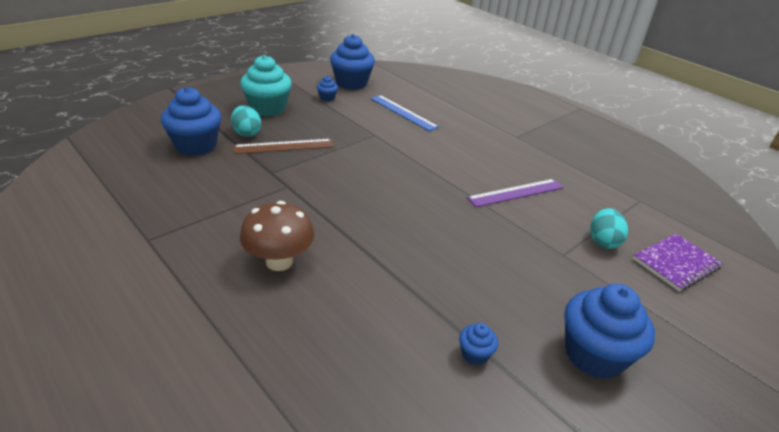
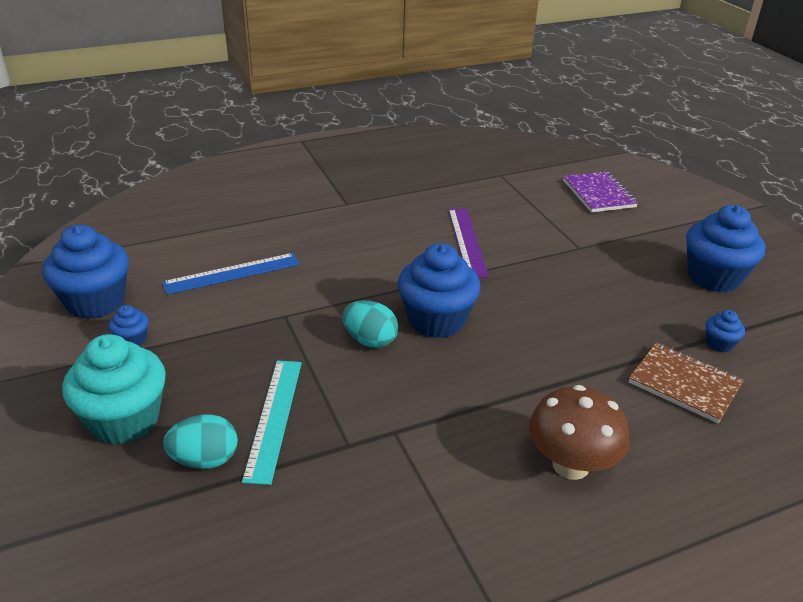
camera: 70 degrees left, 0 degrees up
(196, 146) = (216, 538): blue cupcake -> blue cupcake (436, 320)
(284, 146) = (274, 418): brown ruler -> turquoise ruler
(399, 326) = (684, 384): none -> brown notebook
(603, 241) = (562, 218): turquoise egg -> turquoise egg (370, 340)

